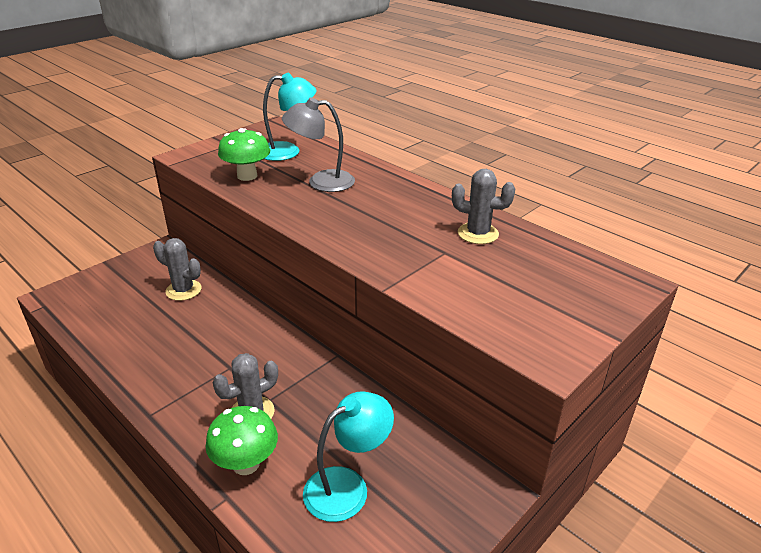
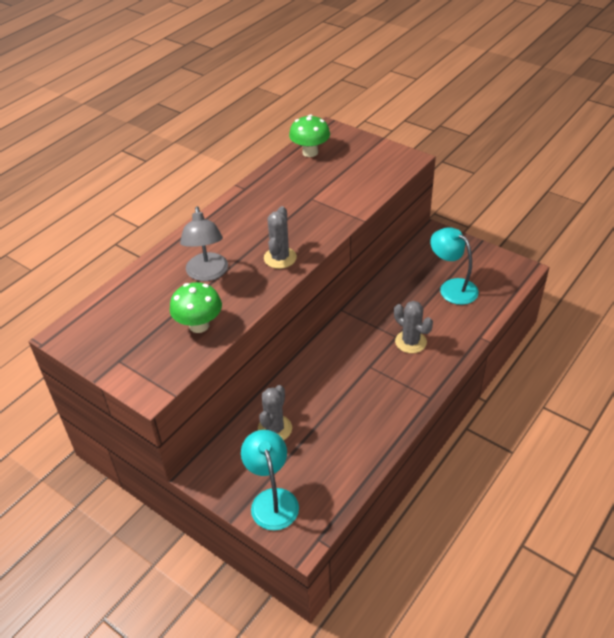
camera: 95 degrees left, 10 degrees up
(246, 463) = (453, 334): green mushroom -> green mushroom (310, 152)
(288, 151) = (139, 308): turquoise lamp -> turquoise lamp (272, 500)
(478, 233) = (283, 185): grey cactus -> grey cactus (280, 258)

